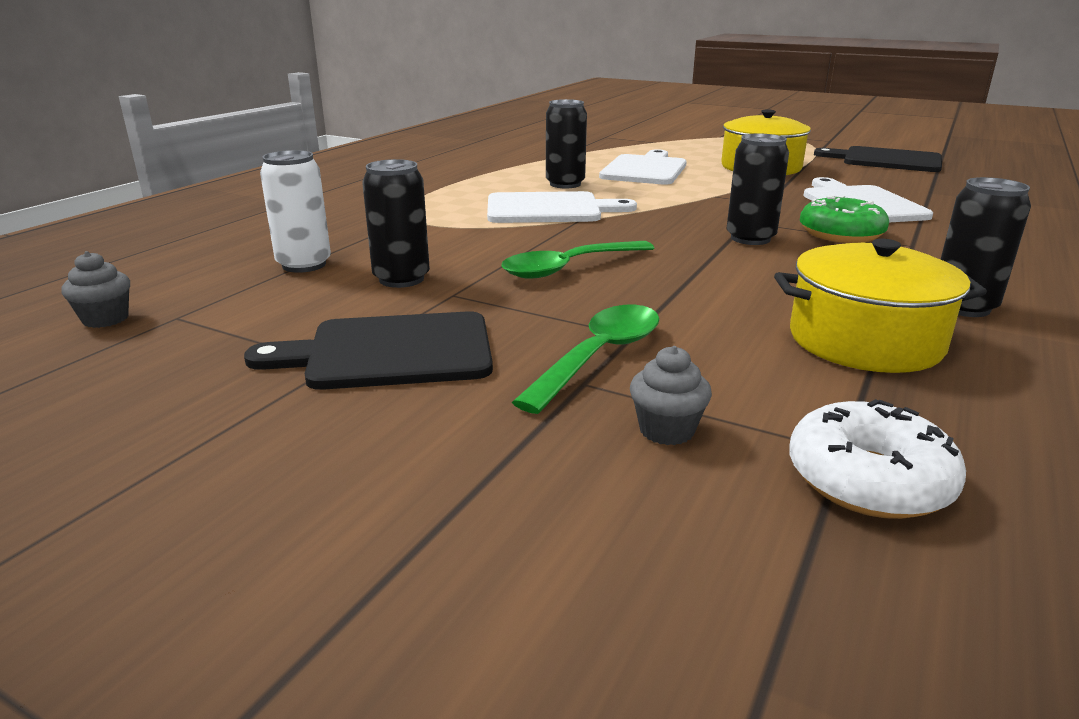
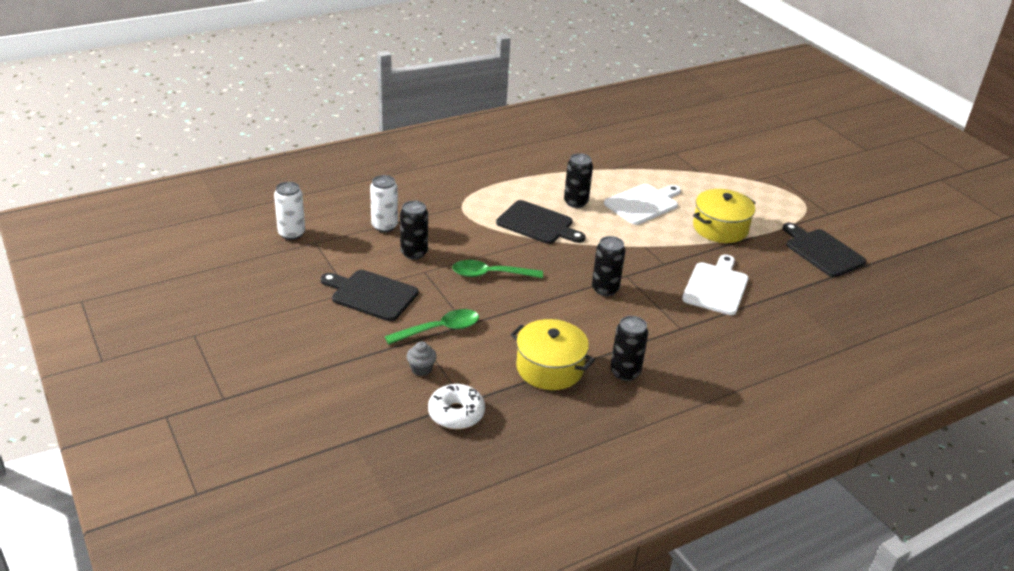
camera: 30 degrees right, 10 degrees up
(105, 319) = (291, 233): grey cupcake -> white can
(549, 209) = (538, 224): white cutting board -> black cutting board
(841, 234) = (658, 305): green donut -> none

